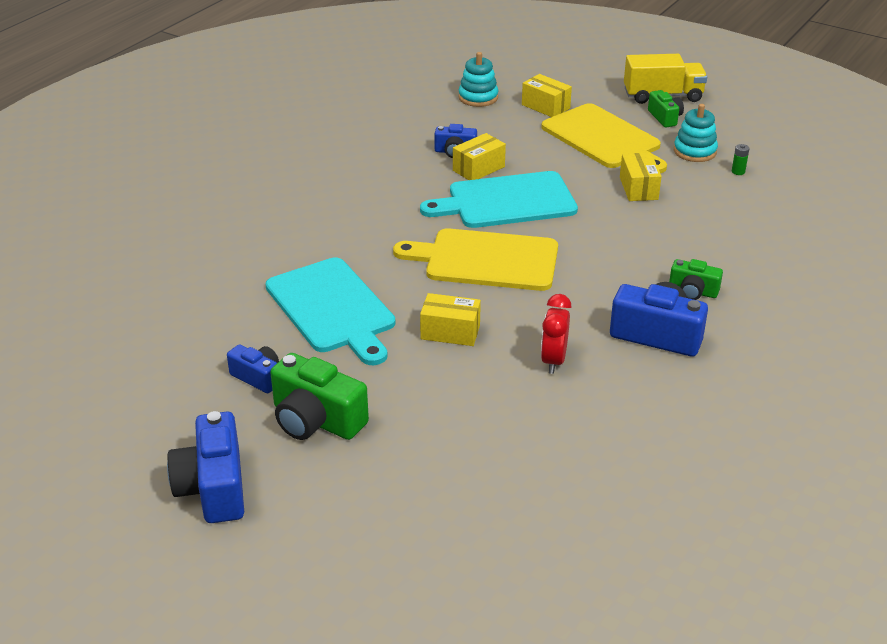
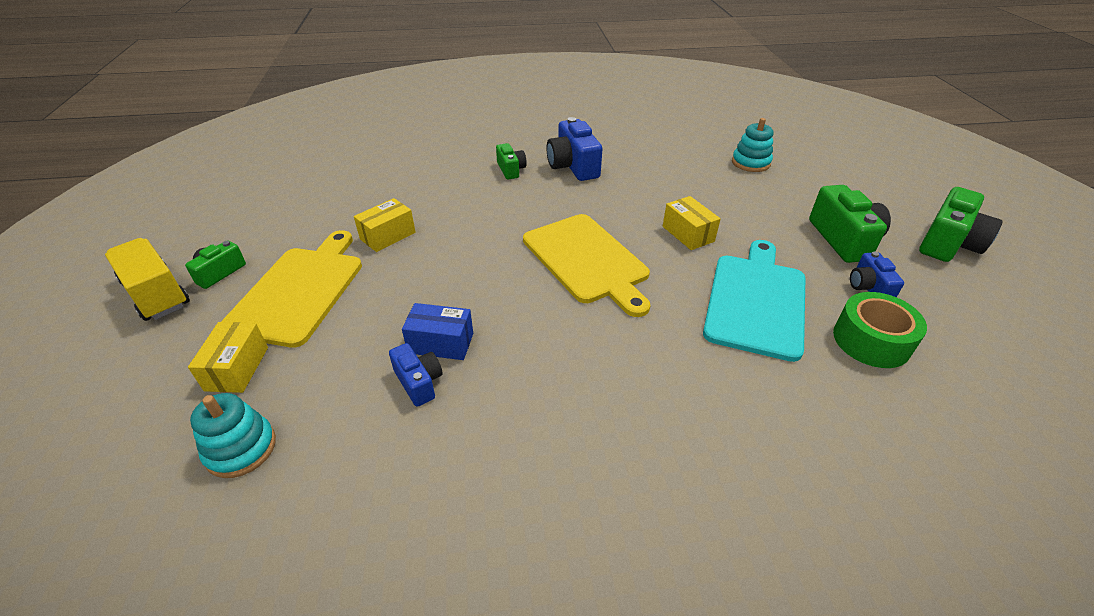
camera: 130 degrees left, 5 degrees up
(213, 487) = (948, 243): blue camera -> green camera
(227, 330) = (871, 341): none -> green tape
(478, 169) = (441, 343): yellow box -> blue box
(506, 201) = (486, 293): turquoise cutting board -> none
(553, 361) = (650, 187): red clock -> none
(695, 151) = (289, 233): turquoise stacking toy -> turquoise stacking toy (750, 163)
(738, 172) = (313, 203): green battery -> none

